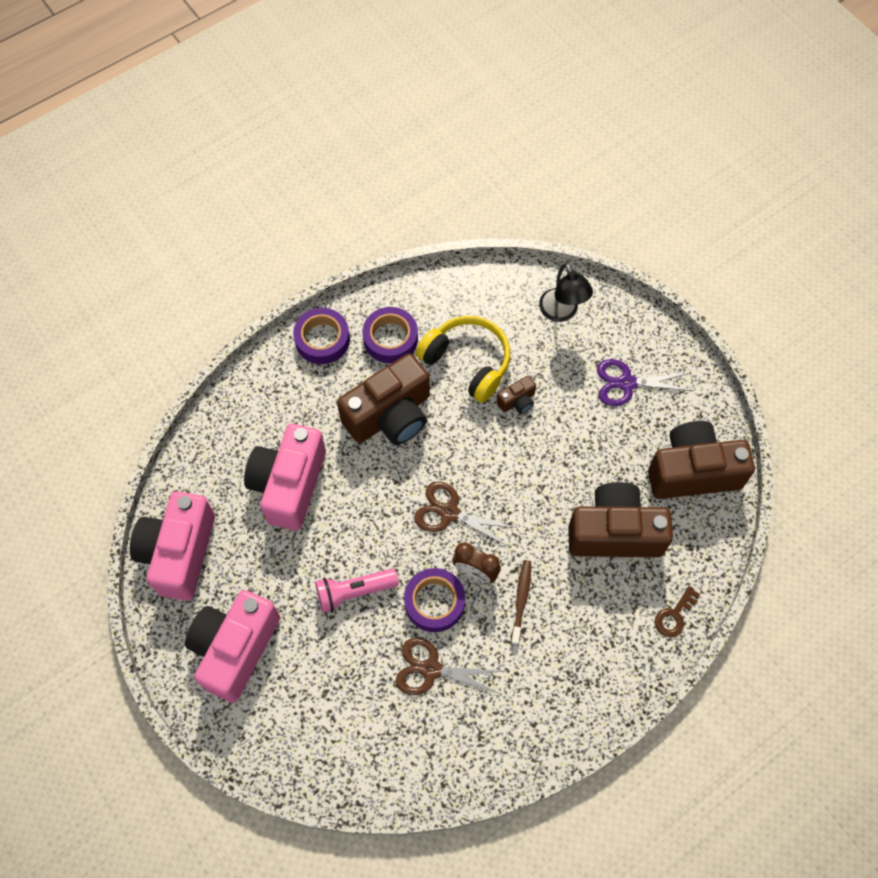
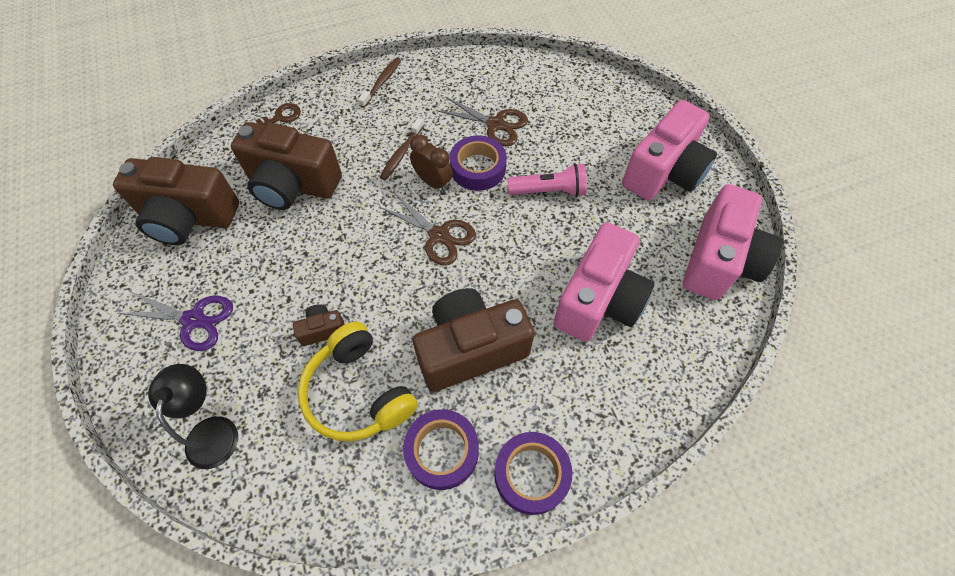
camera: 165 degrees left, 5 degrees down
(585, 701) = (382, 82): none -> brown toothbrush

